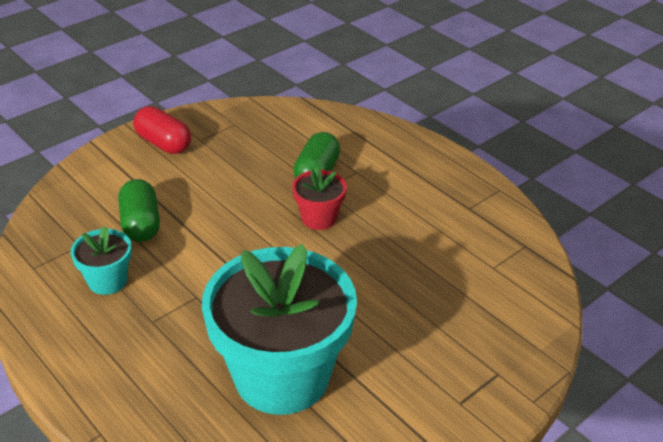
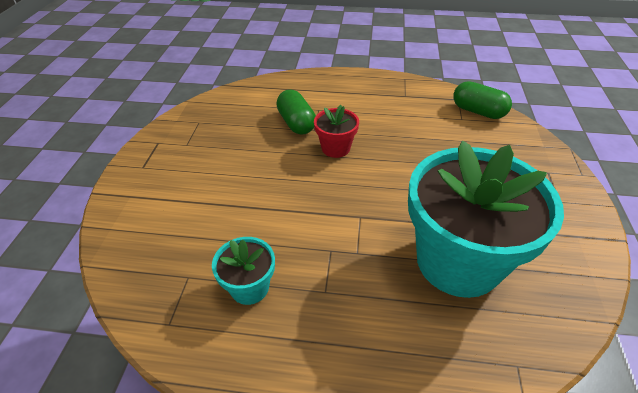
camera: 40 degrees left, 5 degrees up
(141, 224) = (219, 227): green capsule -> green capsule (478, 111)
(164, 143) = (160, 161): red capsule -> none

